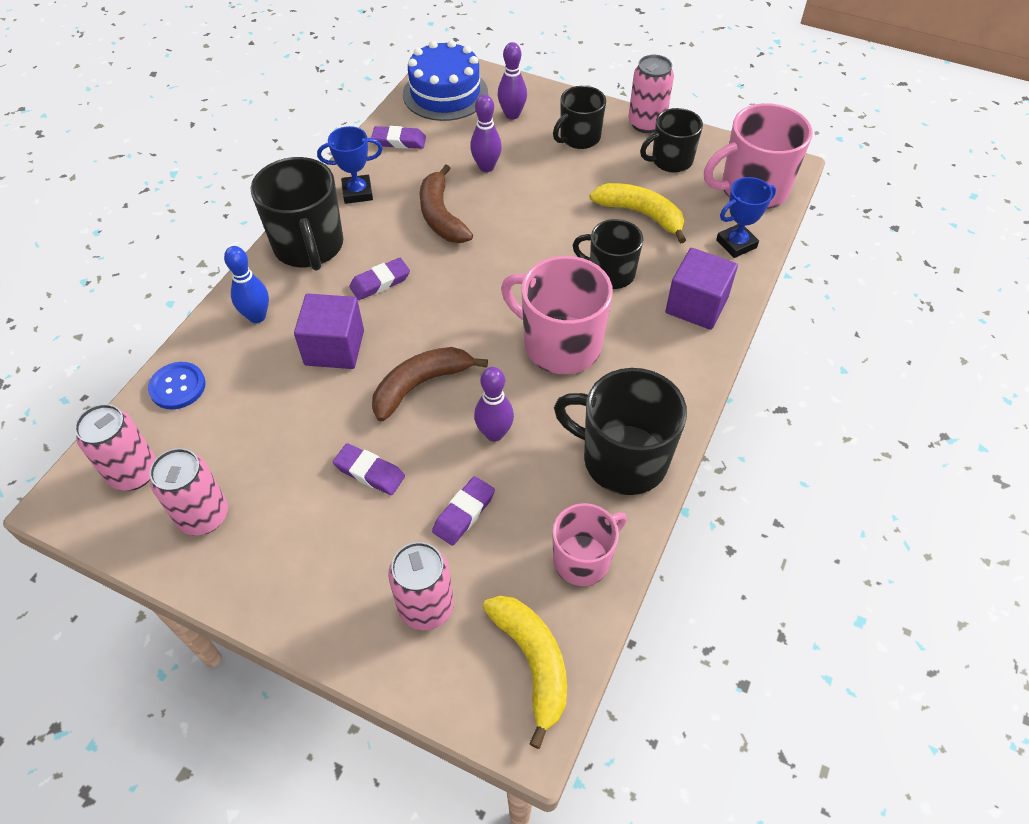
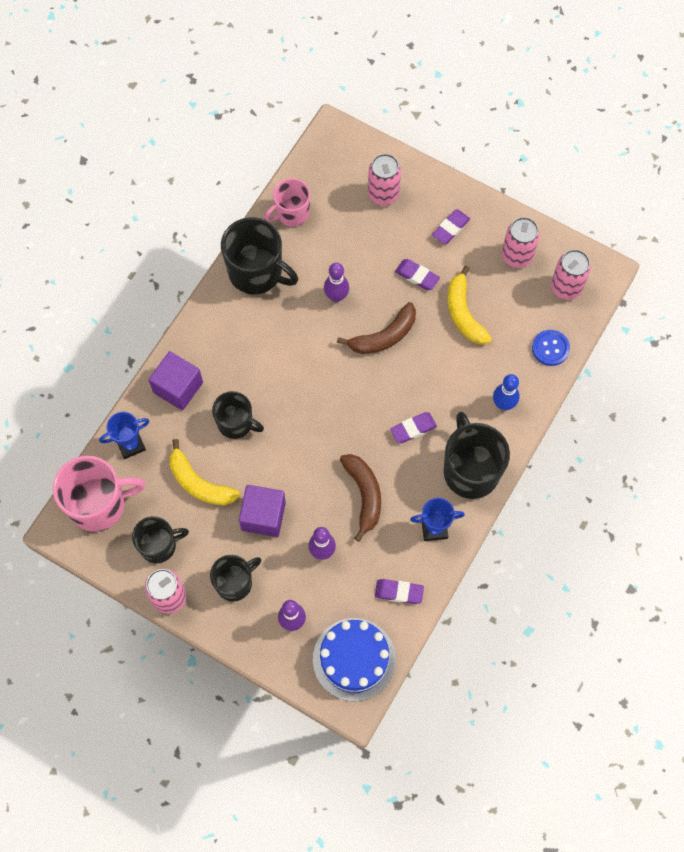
camera: 175 degrees left, 15 degrees up
(334, 348) = (444, 371): purple cube -> purple cube (263, 516)
(464, 513) = (359, 245): purple eraser -> purple eraser (450, 228)
(532, 662) = (327, 162): yellow banana -> yellow banana (463, 313)
(560, 345) = (284, 361): pink mug -> none

